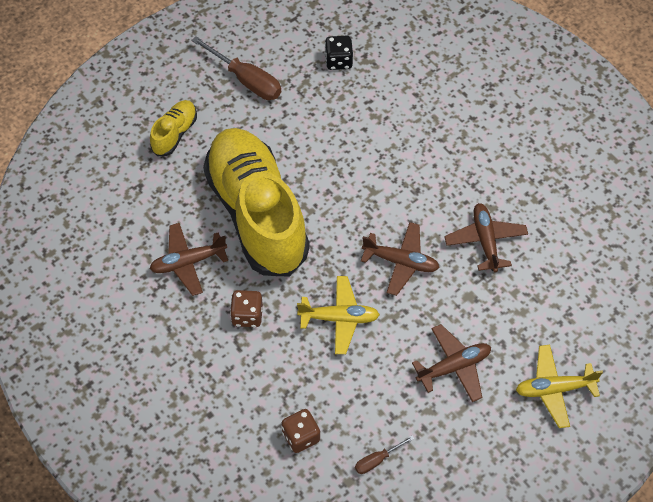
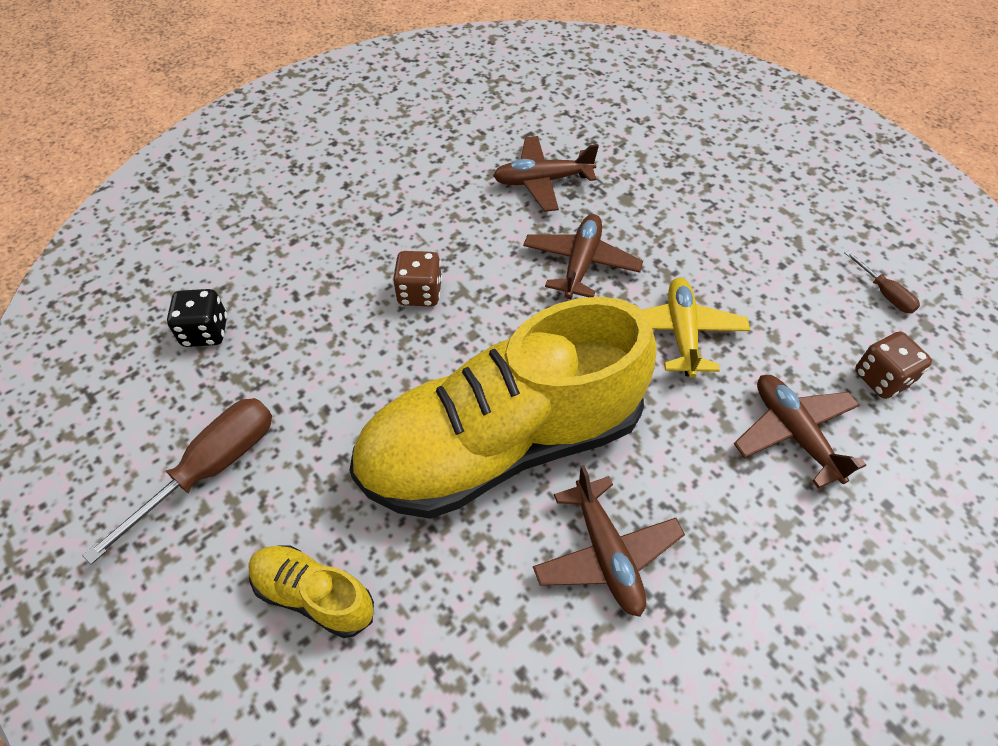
camera: 90 degrees left, 5 degrees down
(247, 315) = (697, 454): brown dice -> brown dice (420, 293)
(454, 367) = (730, 216): brown plane -> brown plane (794, 433)
(554, 389) = (737, 135): yellow plane -> none

